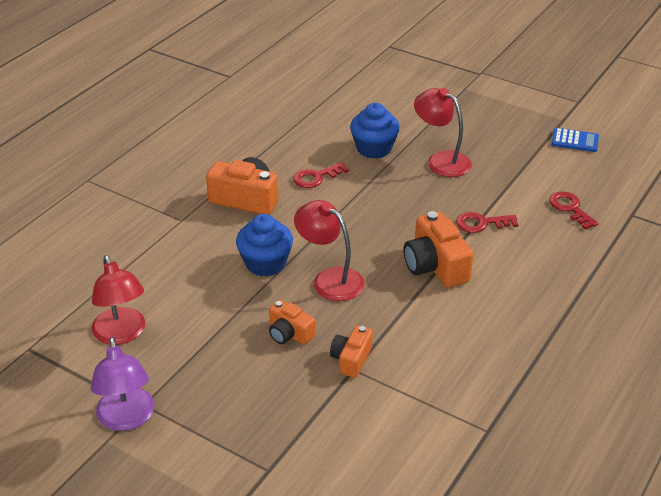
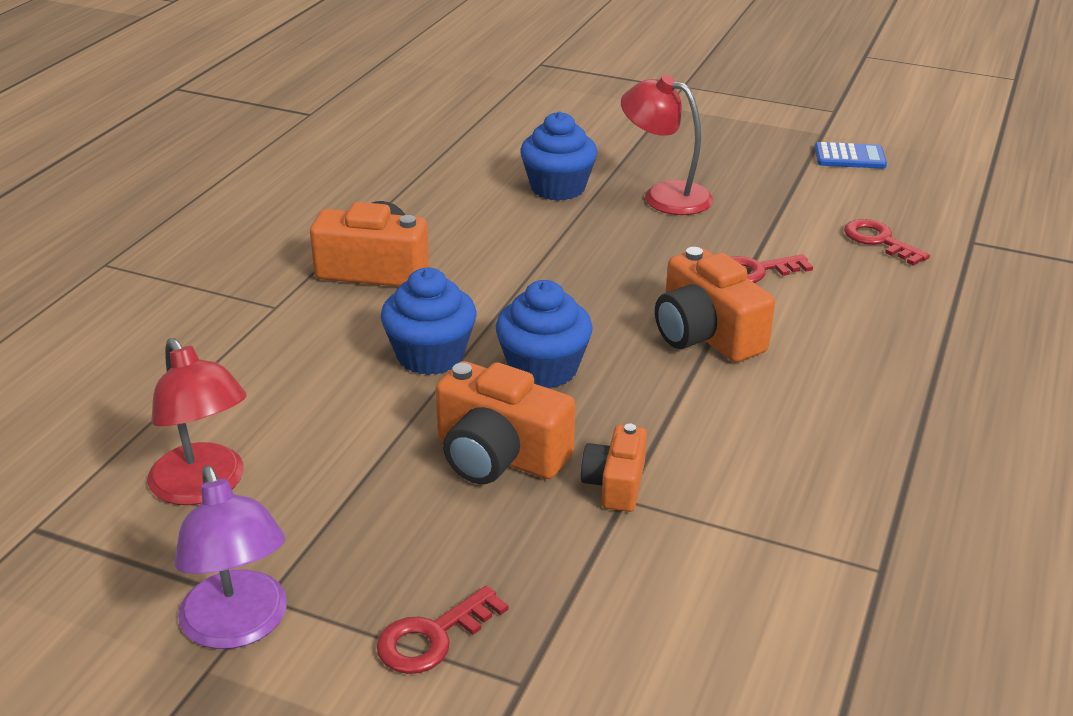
camera: 10 degrees left, 5 degrees down
(289, 333) = (499, 455): orange camera -> orange camera, size x1.67
(316, 177) = (480, 231): red key -> red key (433, 637)
(330, 279) = (543, 369): red lamp -> blue cupcake

